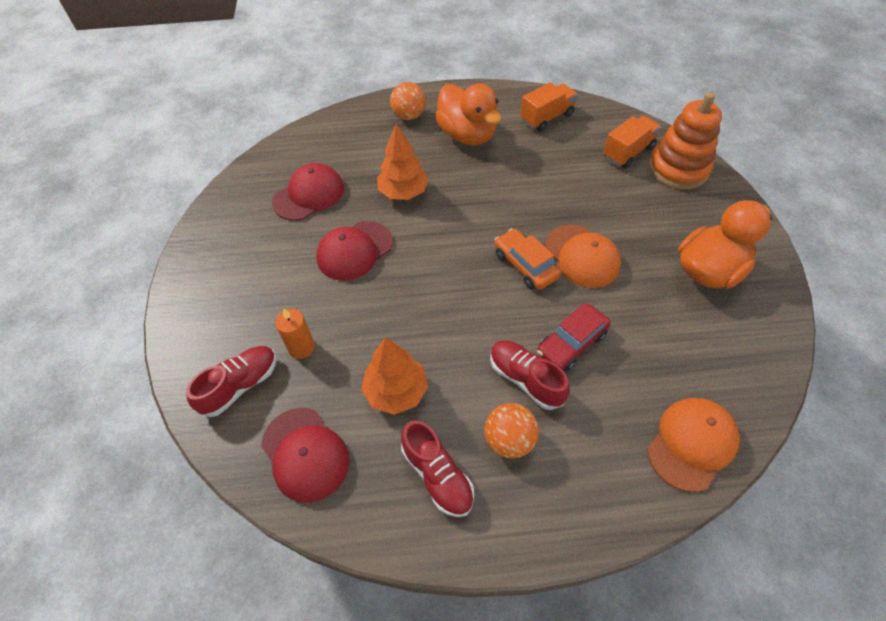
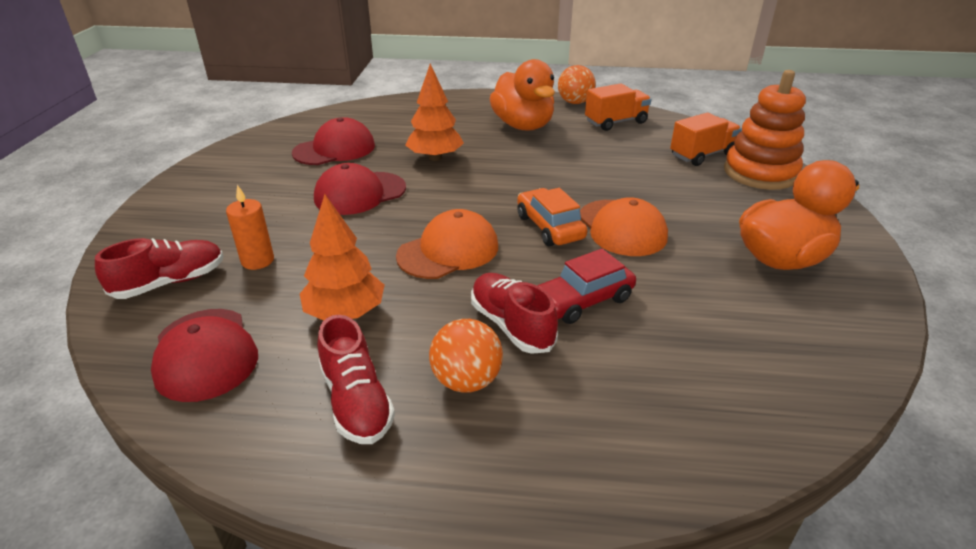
camera: 10 degrees right, 20 degrees down
(409, 116) = (467, 108): orange ball -> orange ball (575, 102)
(691, 444) = (723, 425): orange cap -> orange cap (448, 251)

